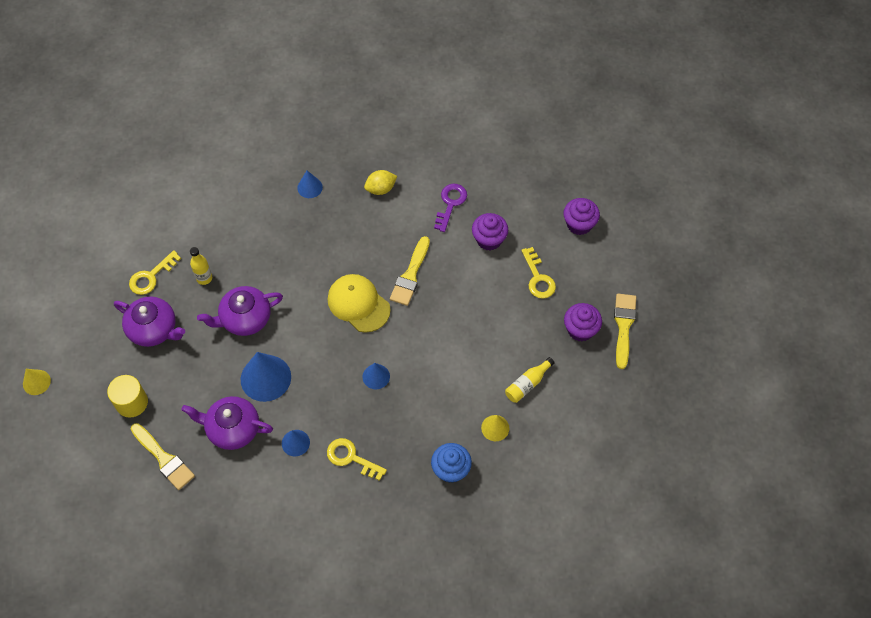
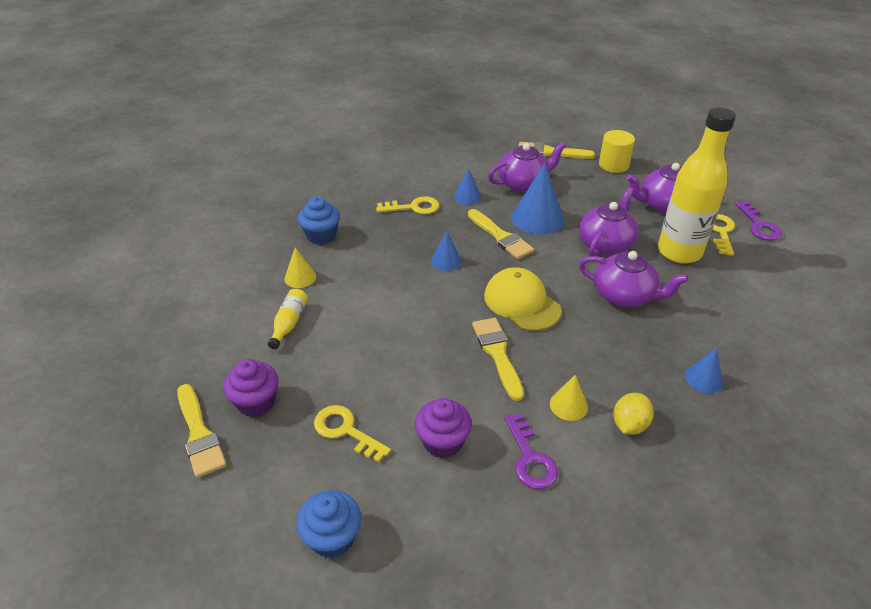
camera: 145 degrees right, 20 degrees down
(36, 382) = (690, 146): yellow cone -> yellow cone (568, 405)
(116, 264) = (759, 225): none -> purple key
(204, 278) = (679, 252): yellow bottle -> yellow bottle, size x2.36
(286, 267) = (624, 295): none -> purple teapot
(313, 376) = (501, 237): none -> yellow brush
(358, 304) = (521, 303): yellow cap -> yellow cap turned 135 degrees counterclockwise
(579, 224) = (332, 537): purple cupcake -> blue cupcake

